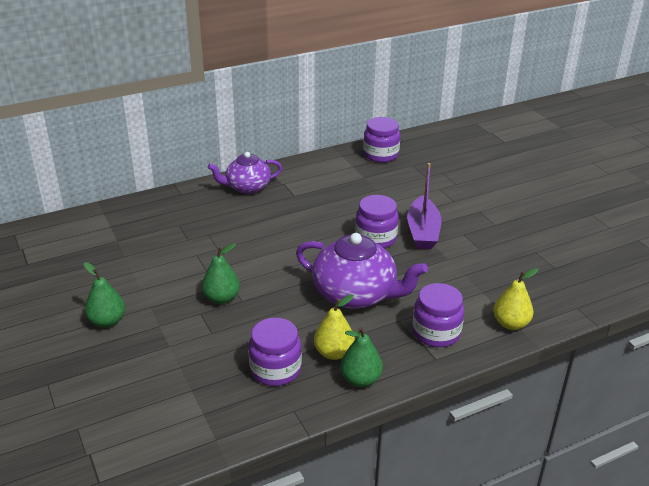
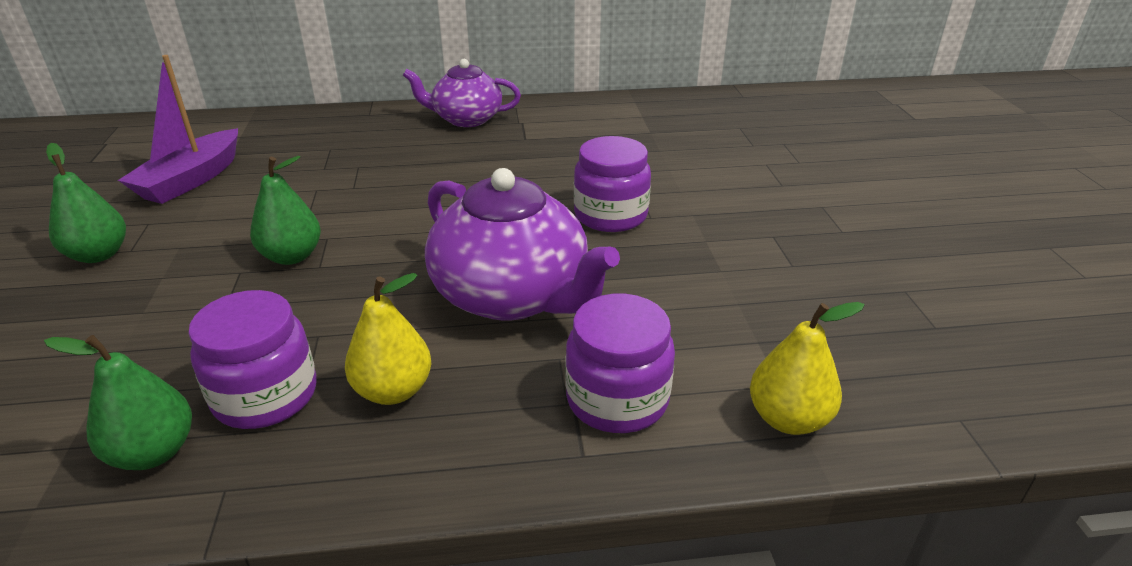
camera: 20 degrees right, 0 degrees up
(360, 379) = (401, 458): green pear -> green pear (154, 452)
(380, 155) = (695, 108): purple jar -> none
(423, 231) = (699, 219): purple boat -> purple boat (191, 179)

